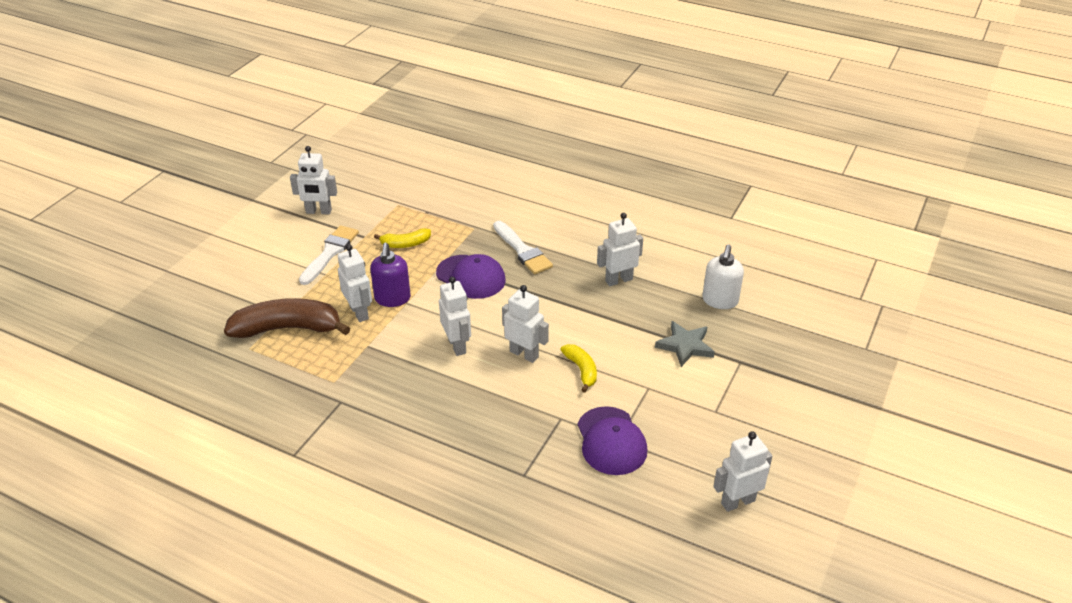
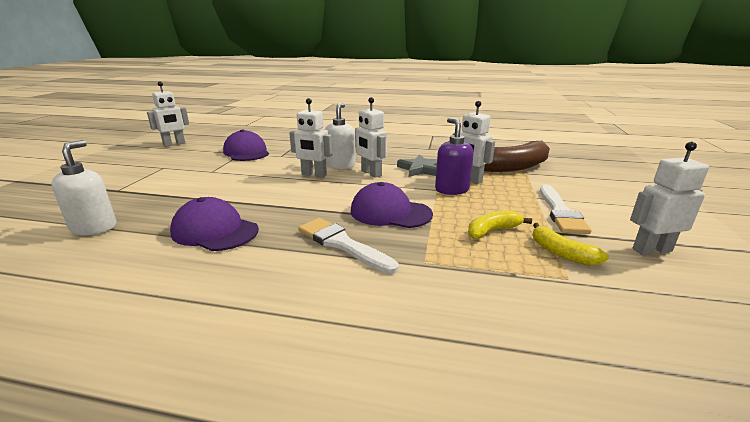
camera: 165 degrees right, 15 degrees down
(486, 372) = (340, 165): none -> white soap dispenser
(581, 370) = (265, 173): yellow banana -> yellow banana (561, 253)
(618, 280) = (215, 231): white robot -> purple cap
(685, 346) = (164, 193): grey star -> grey star (421, 169)

